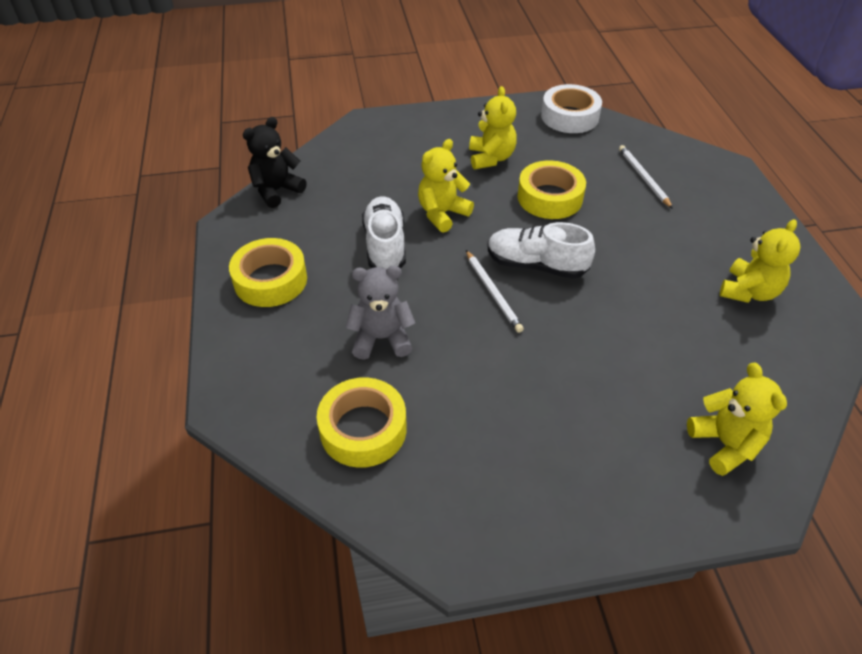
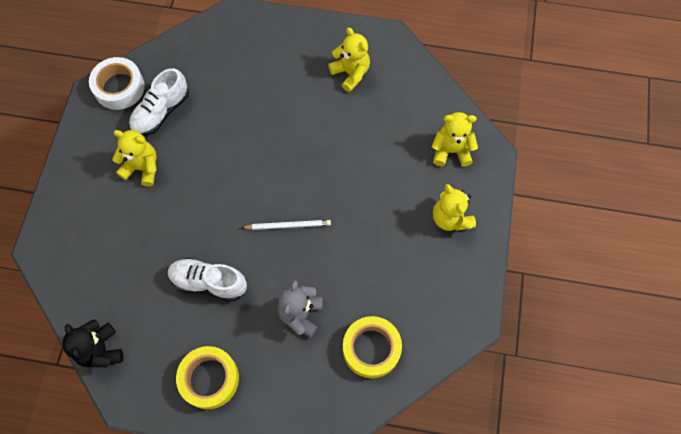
camera: 70 degrees left, 20 degrees up
(442, 214) = (192, 229): yellow teddy bear -> yellow teddy bear (450, 218)
(536, 265) = (274, 186): white shoe -> white shoe (161, 112)
(550, 197) = (209, 146): yellow tape -> none
(643, 177) = (217, 74): white pencil -> none

